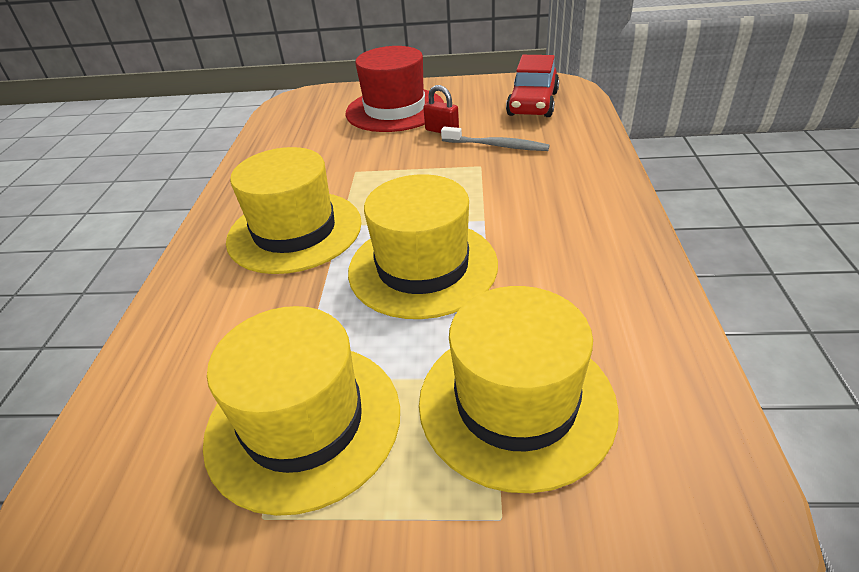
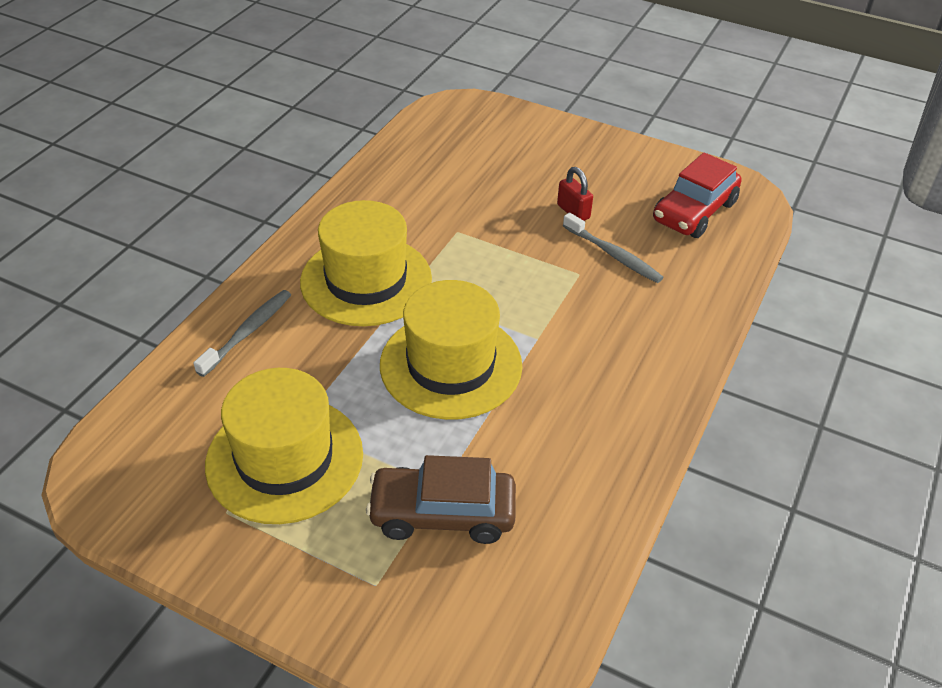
camera: 20 degrees right, 5 degrees up
(193, 315) = (248, 332): none -> grey toothbrush
(395, 110) = (545, 162): red hat -> none
(516, 403) = (442, 513): yellow hat -> brown car

